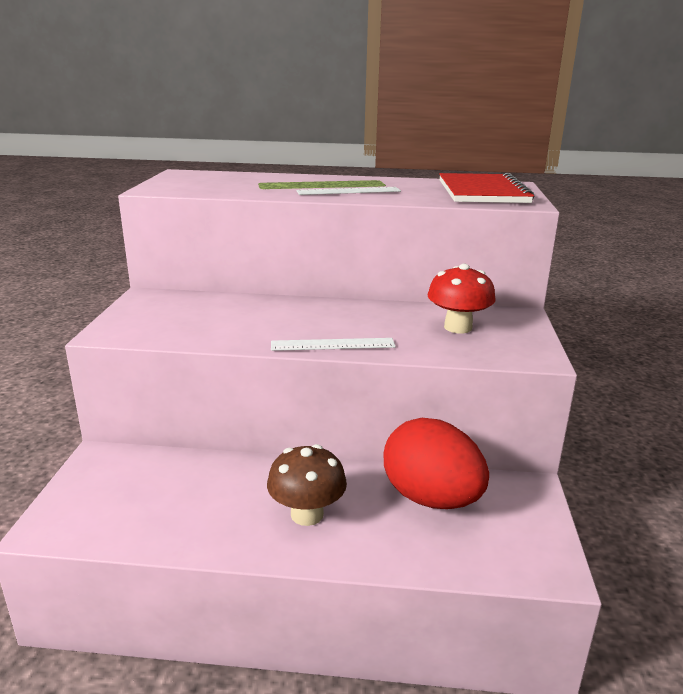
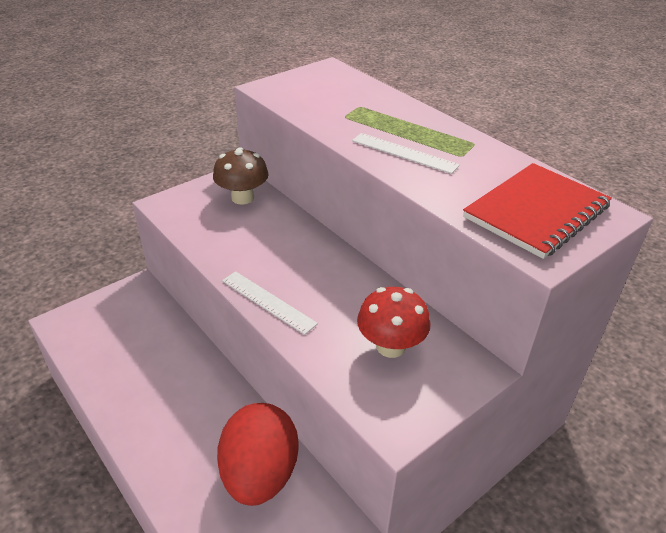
camera: 45 degrees right, 15 degrees up
(307, 514) = (175, 419): brown mushroom -> brown mushroom (242, 198)

